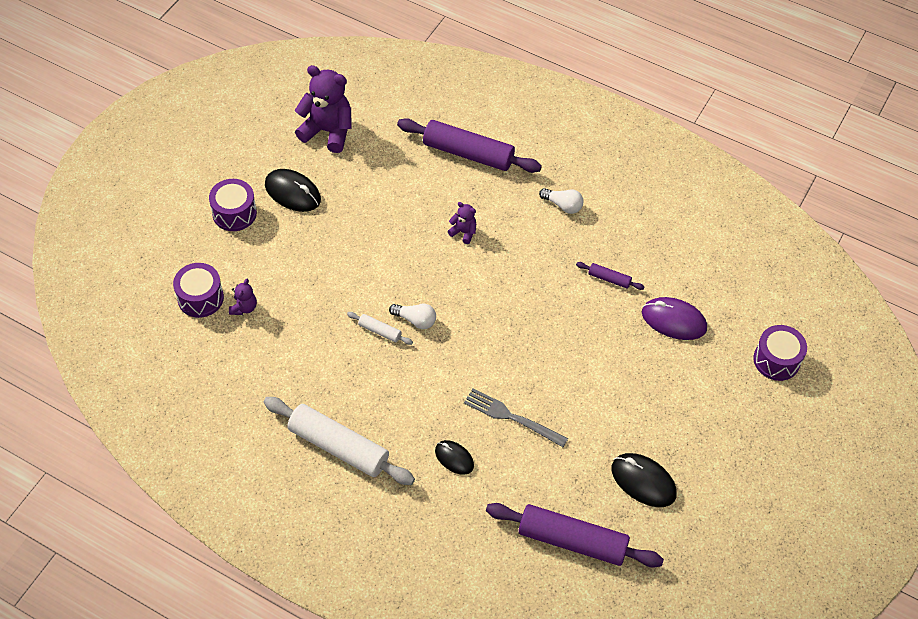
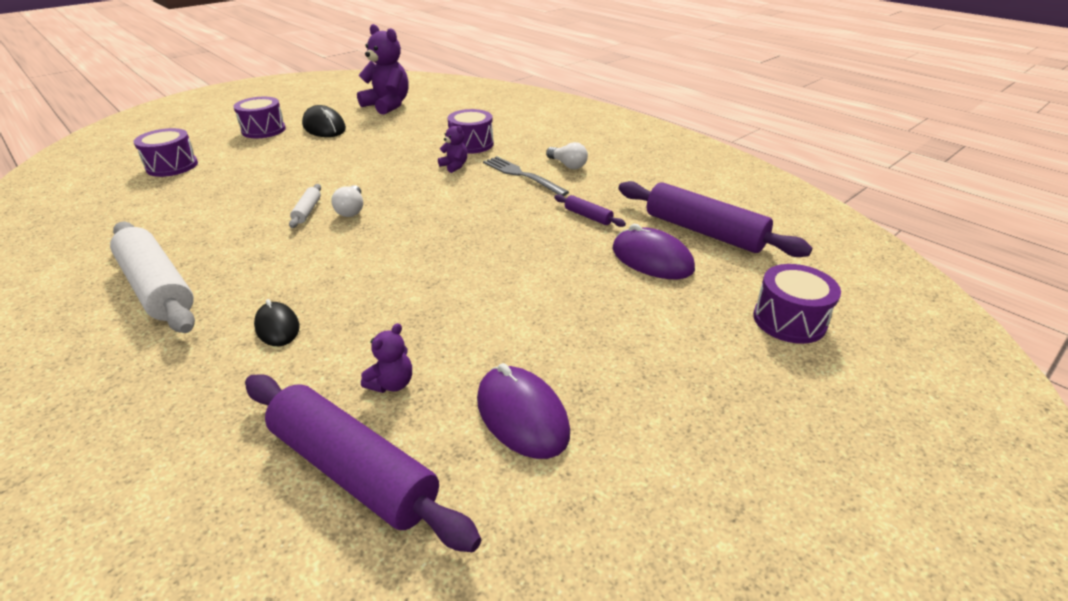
camera: 20 degrees right, 20 degrees down
(244, 307) = (201, 177): purple teddy bear -> purple teddy bear (392, 383)
(380, 331) = (307, 211): white rolling pin -> white rolling pin turned 45 degrees clockwise
(415, 320) = (351, 210): white light bulb -> white light bulb turned 45 degrees clockwise
(459, 190) = (471, 144): none -> purple drum
(468, 153) = (497, 128): purple rolling pin -> purple rolling pin (704, 231)
(510, 417) = (385, 303): grey fork -> grey fork (521, 175)
(643, 481) = (522, 415): black mouse -> purple mouse

